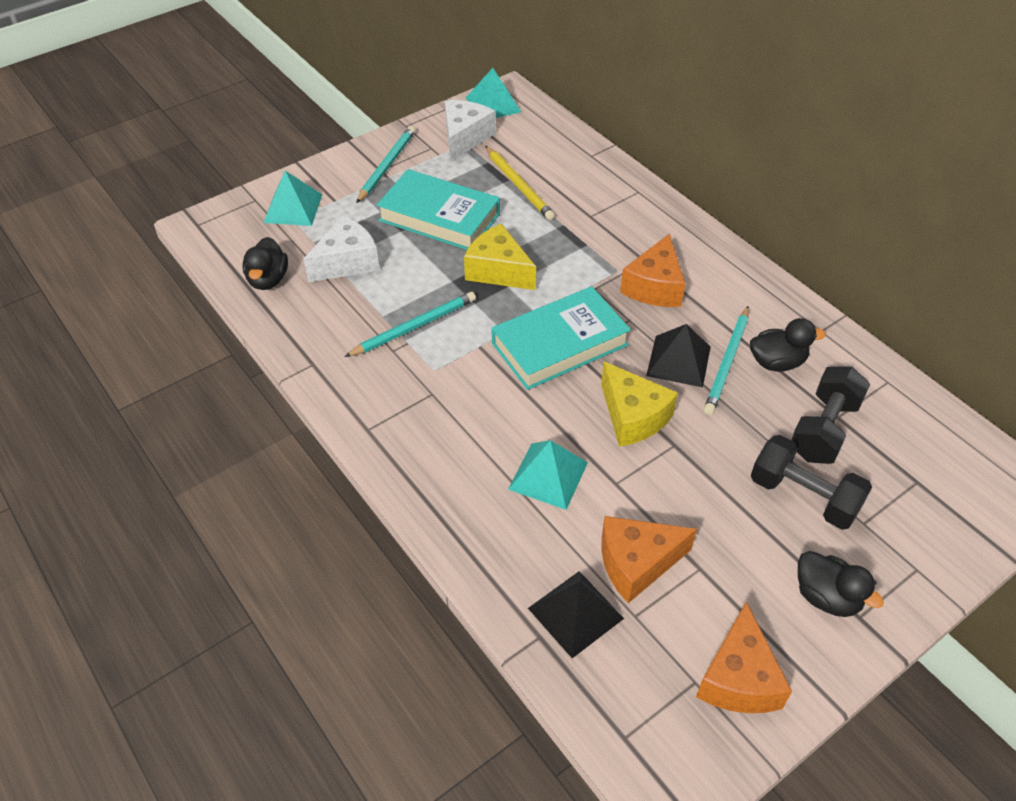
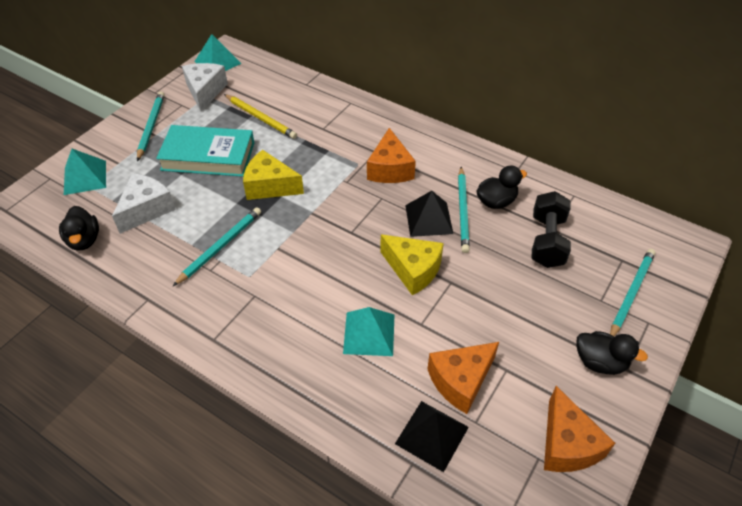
camera: 20 degrees left, 0 degrees up
(560, 344) = (338, 230): turquoise book -> none
(803, 496) = (554, 293): black dumbbell -> none
(909, 526) = (631, 293): none -> turquoise pencil

